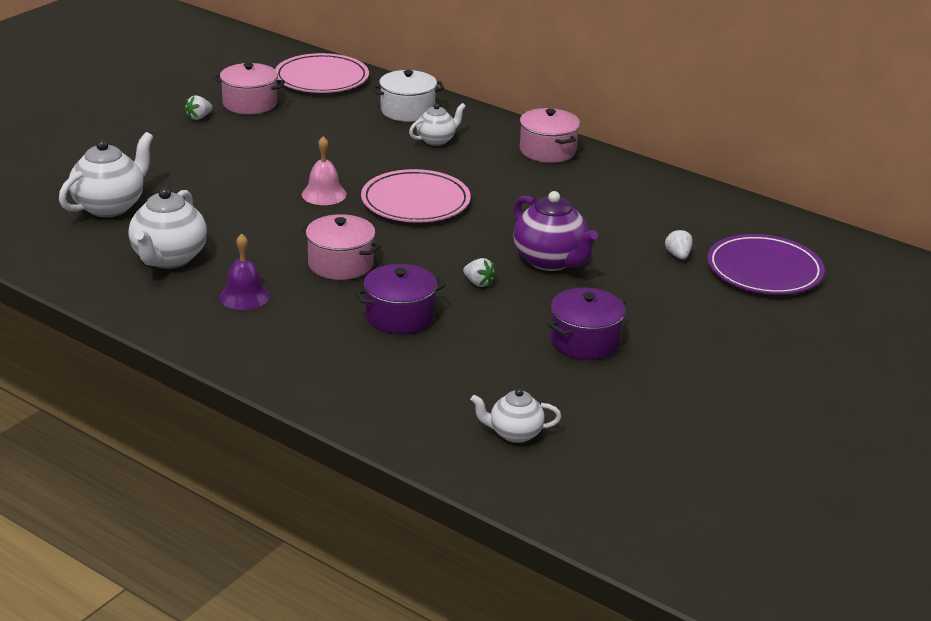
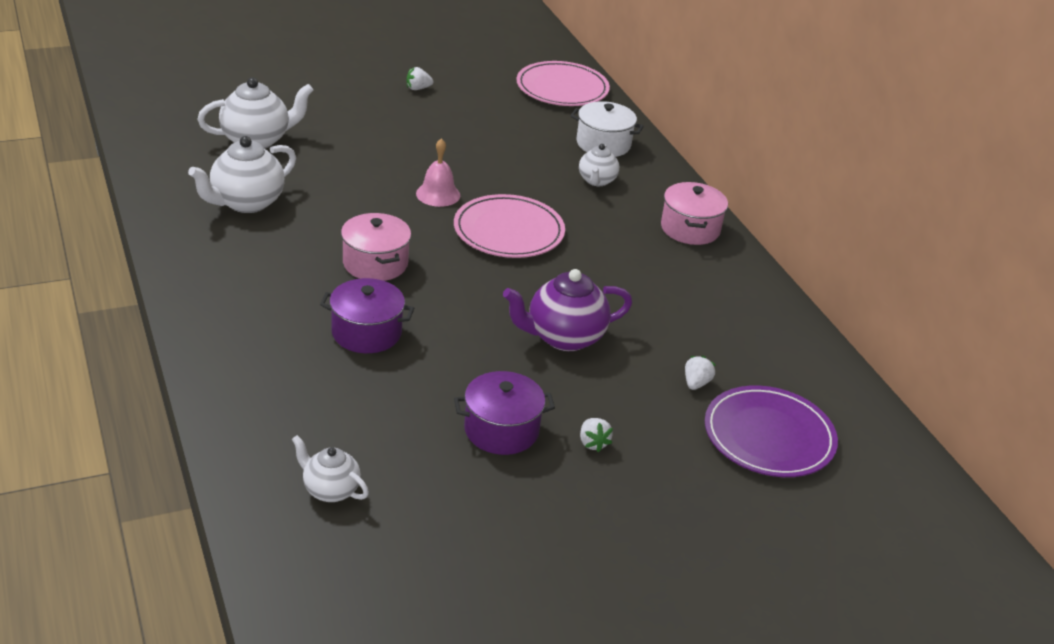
camera: 30 degrees right, 5 degrees up
(244, 296) = (264, 260): purple bell -> none
(250, 104) = (474, 91): pink pot -> none
(436, 140) = (596, 181): white teapot -> white teapot turned 105 degrees clockwise
(478, 283) = (472, 330): white strawberry -> white strawberry (593, 443)
(550, 261) = (564, 337): purple teapot -> purple teapot turned 75 degrees clockwise

